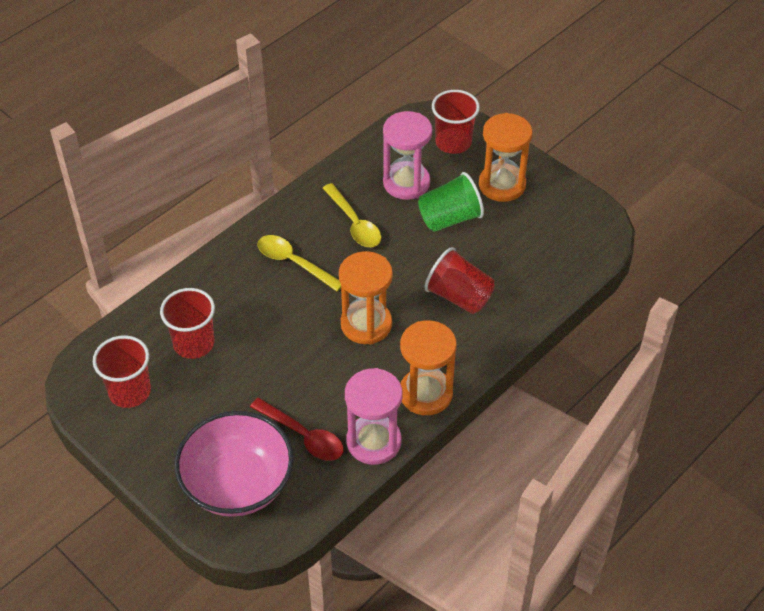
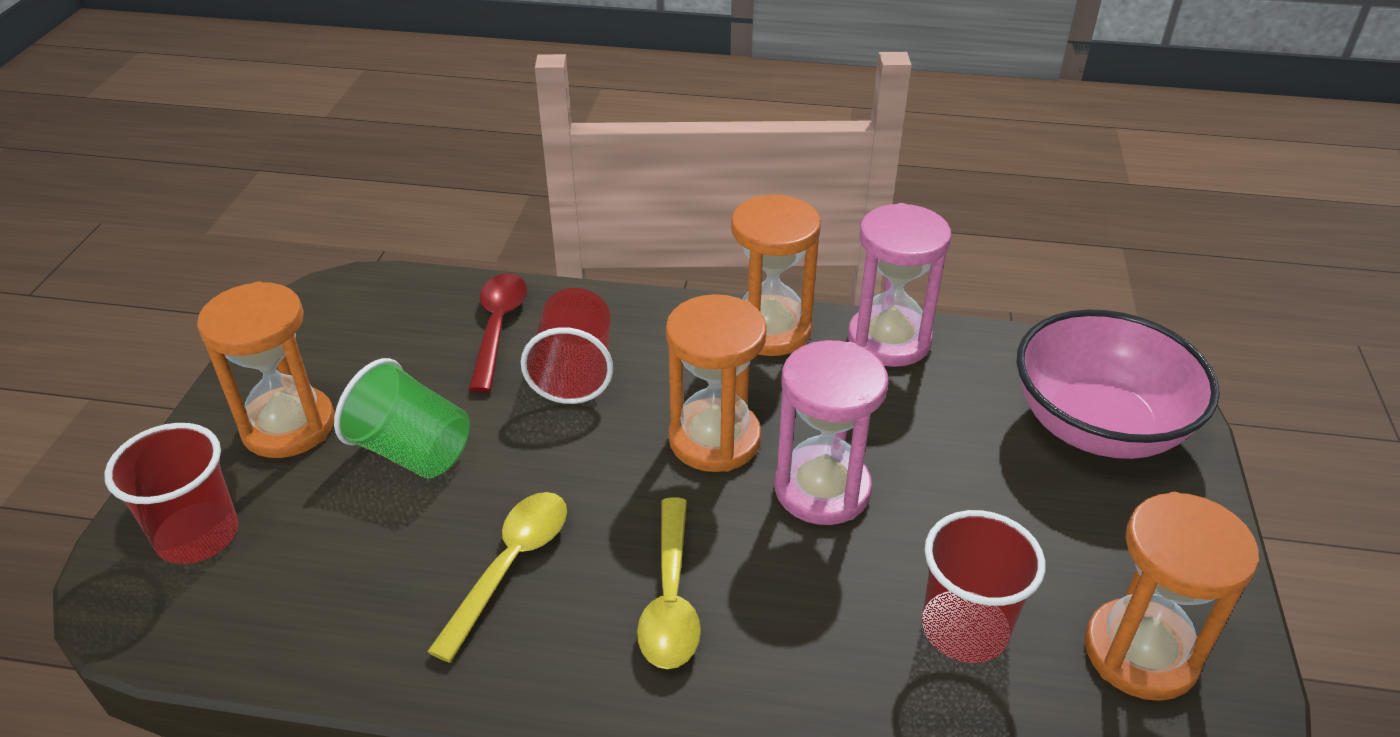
camera: 125 degrees left, 10 degrees down
(130, 391) = (1140, 653): red cup -> orange hourglass
(303, 436) = (958, 404): red spoon -> red spoon (498, 327)
(406, 183) = (354, 547): pink hourglass -> pink hourglass (822, 489)

